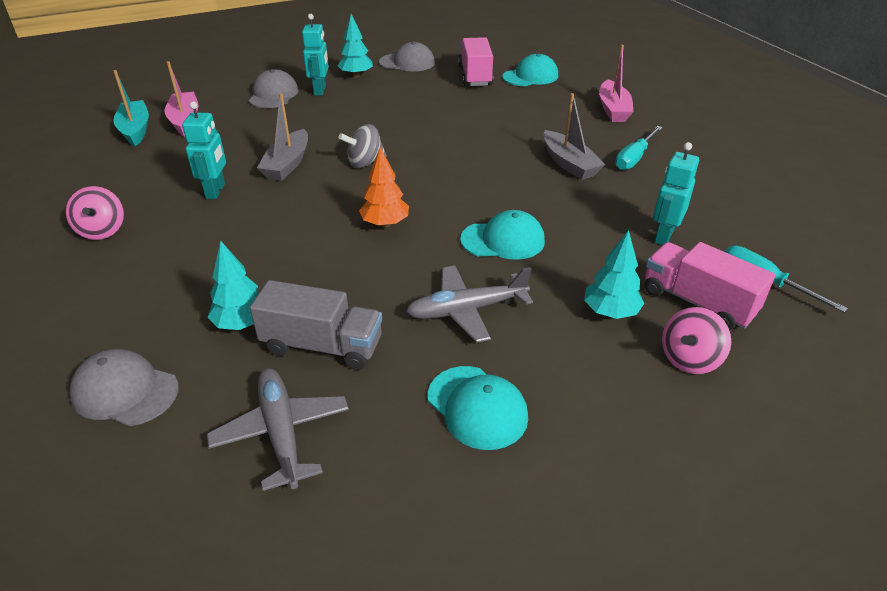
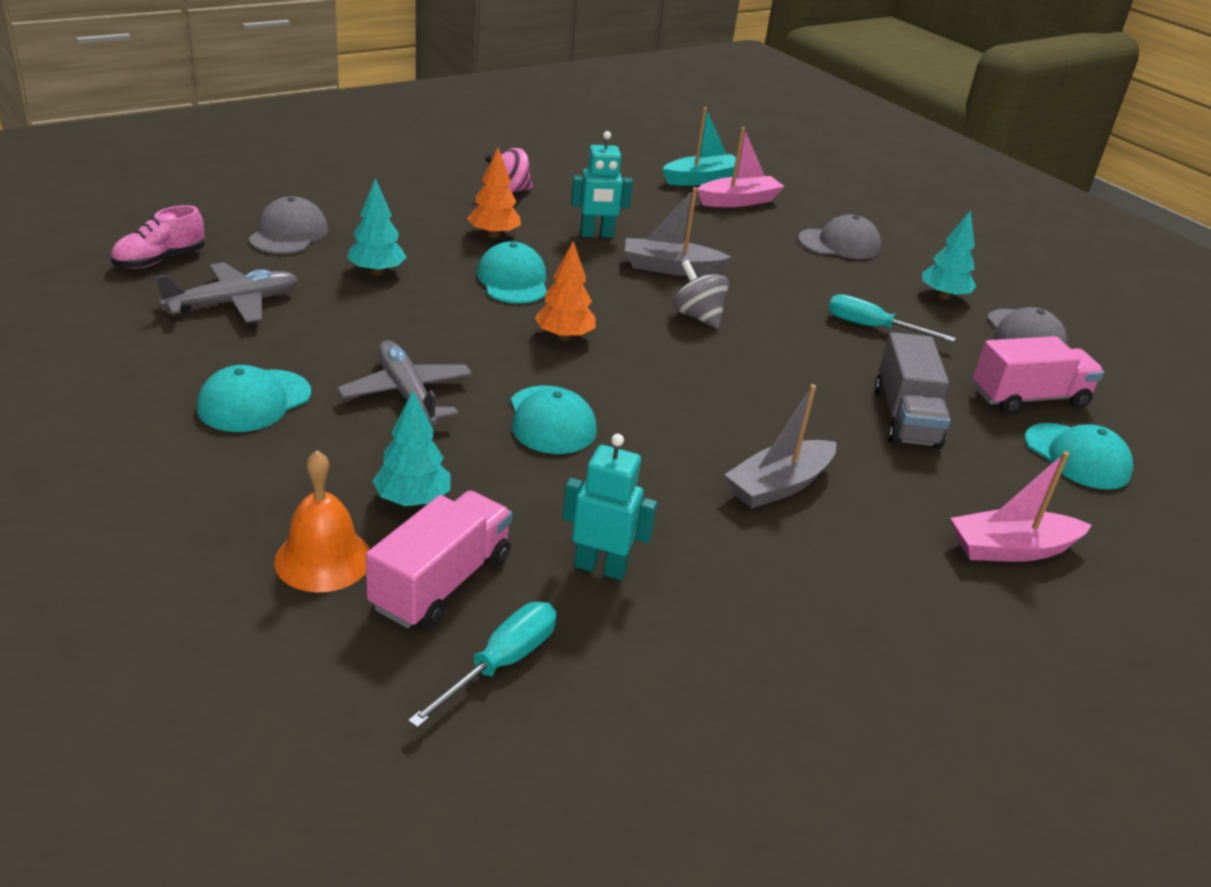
camera: 75 degrees right, 5 degrees down
(149, 513) = (160, 260): none -> pink shoe
(192, 246) = (493, 235): none -> orange tree
(285, 241) = (513, 280): none -> turquoise cap
(320, 90) = (875, 273): turquoise robot -> none
(322, 346) = (345, 313): grey truck -> grey truck (905, 417)
(634, 158) = (834, 559): turquoise screwdriver -> turquoise screwdriver (872, 327)
(689, 359) = (323, 559): pink spinning top -> orange bell

